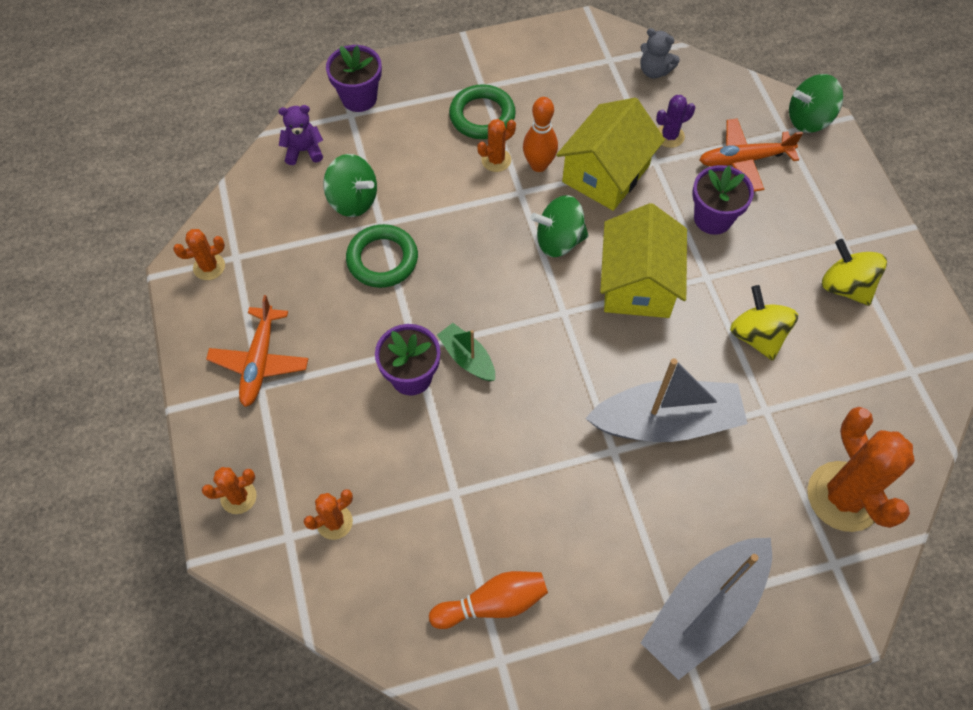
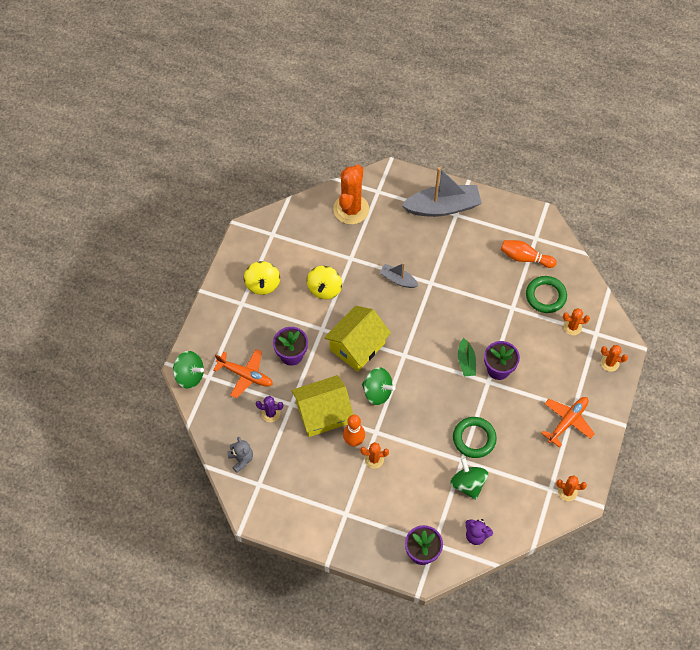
camera: 145 degrees left, 0 degrees up
(482, 116) = (360, 493): green ring -> green ring (545, 296)
(666, 422) = (398, 280): grey boat -> grey boat, size x0.50

